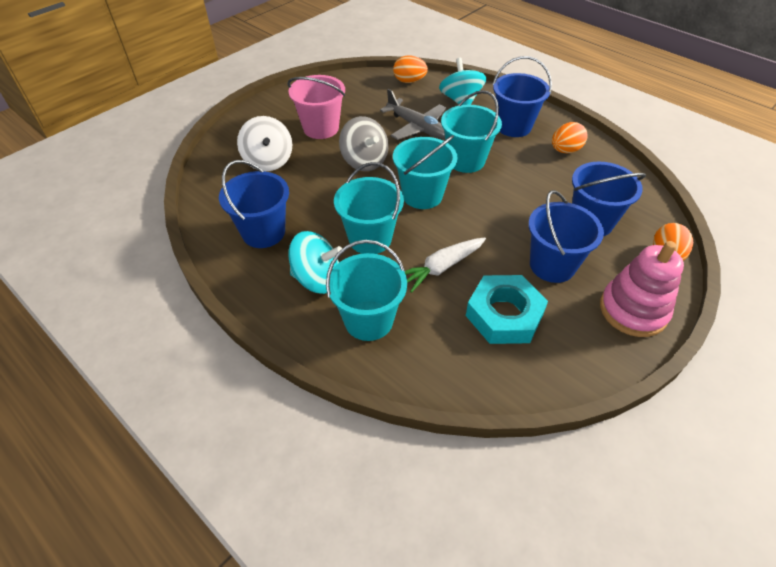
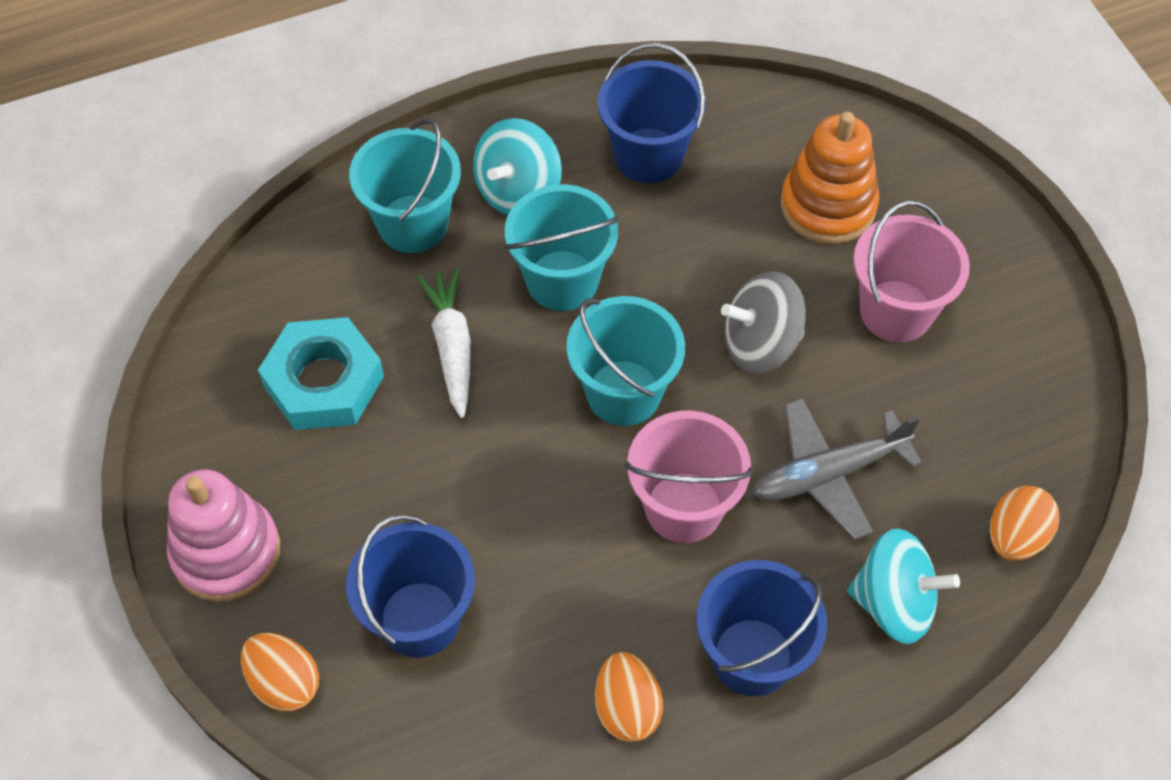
camera: 115 degrees right, 10 degrees up
(268, 161) = (828, 205): white spinning top -> orange stacking toy
(466, 160) = (683, 507): turquoise bucket -> pink bucket
(552, 265) = (368, 497): blue bucket -> none

